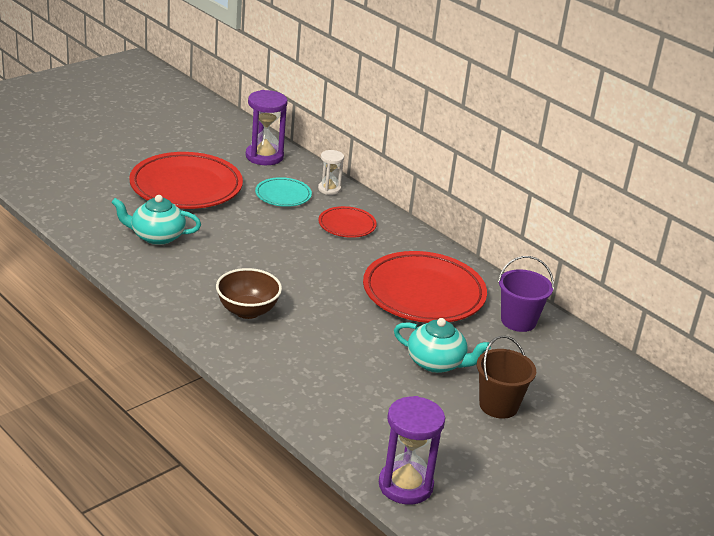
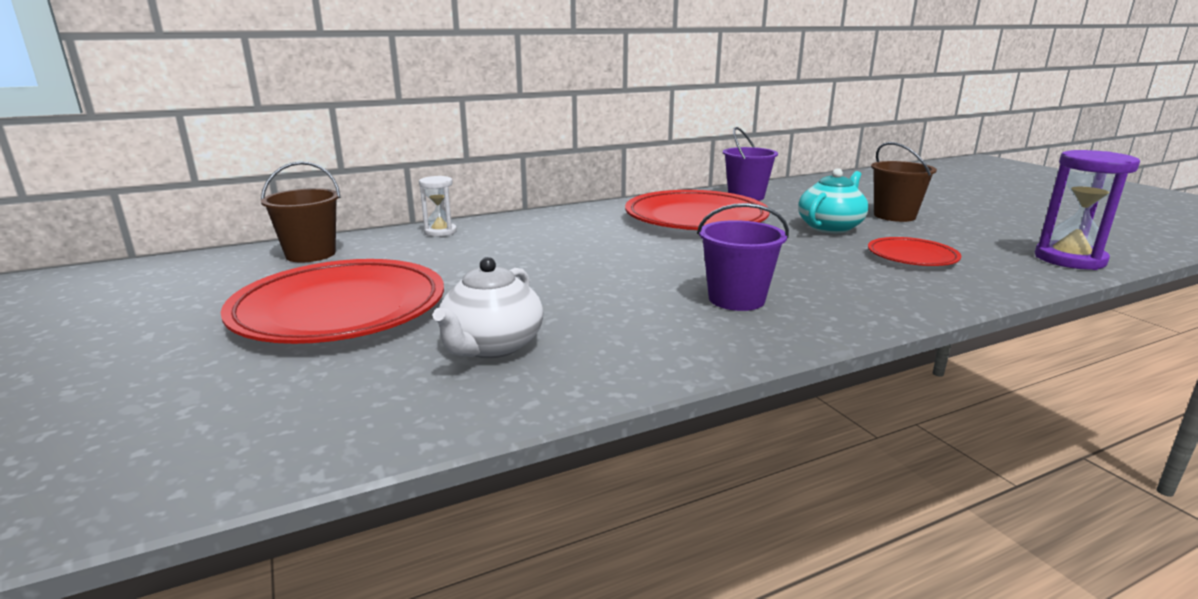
camera: 70 degrees left, 10 degrees down
(156, 237) = (491, 346): turquoise teapot -> white teapot
(247, 311) = (736, 299): brown bowl -> purple bucket
(264, 156) = (310, 254): purple hourglass -> brown bucket
(283, 195) = (433, 254): turquoise plate -> none
(347, 225) = (535, 232): red plate -> red plate (912, 257)

